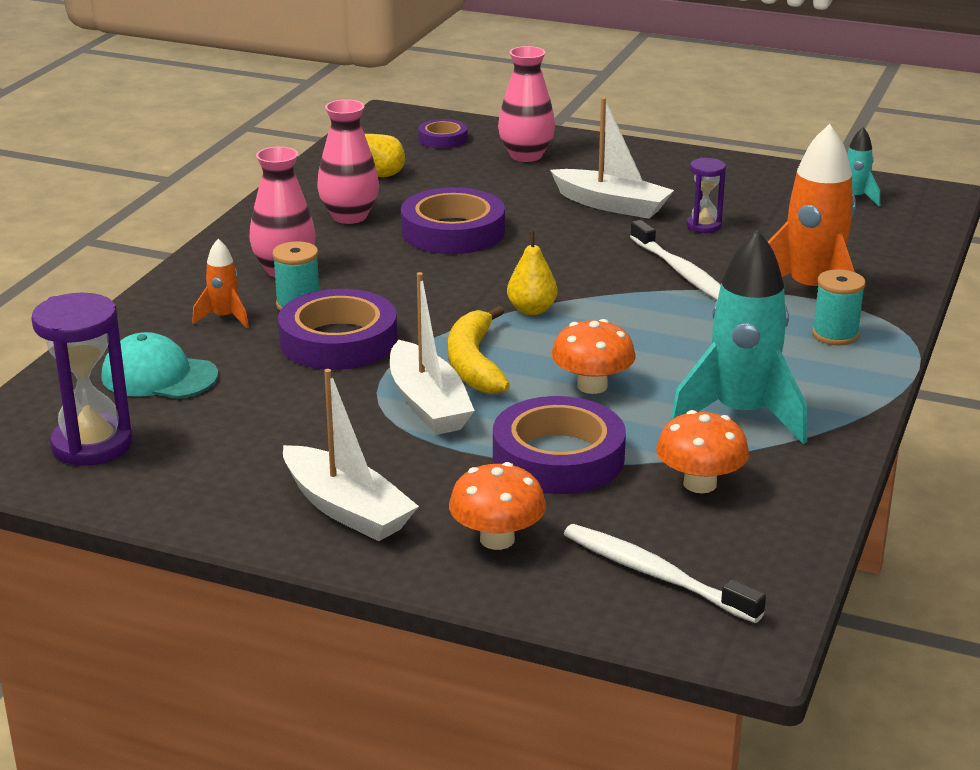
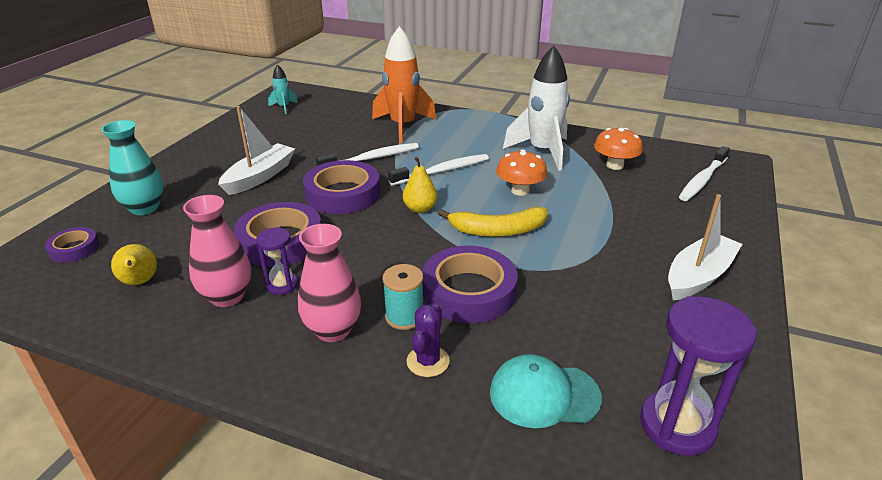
camera: 90 degrees left, 5 degrees up
(159, 376) = (544, 395): turquoise cap -> turquoise cap turned 75 degrees clockwise
(225, 318) = (428, 361): orange rocket -> purple cactus
(428, 404) = (556, 248): white boat -> none
(497, 539) = (699, 222): orange mushroom -> none
(526, 155) = (144, 208): pink vase -> turquoise vase
(558, 457) = (605, 203): purple tape -> purple tape (343, 194)
(649, 325) = (442, 171): none -> white toothbrush
(703, 226) = (306, 149): purple hourglass -> purple hourglass (282, 285)
(741, 415) = (542, 152): turquoise rocket -> white rocket
(835, 335) = (452, 124): turquoise spool -> none

